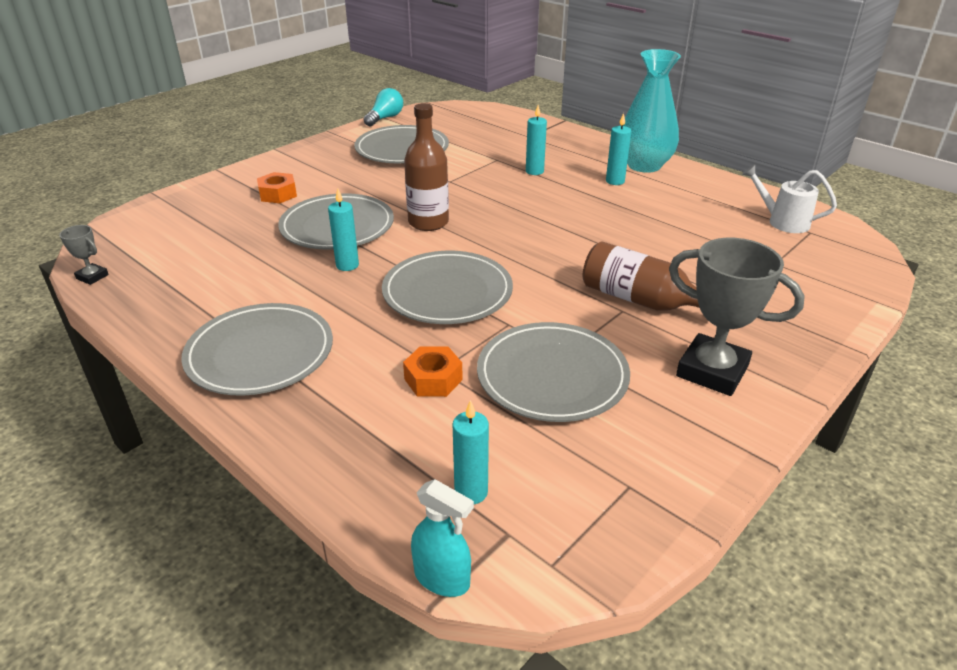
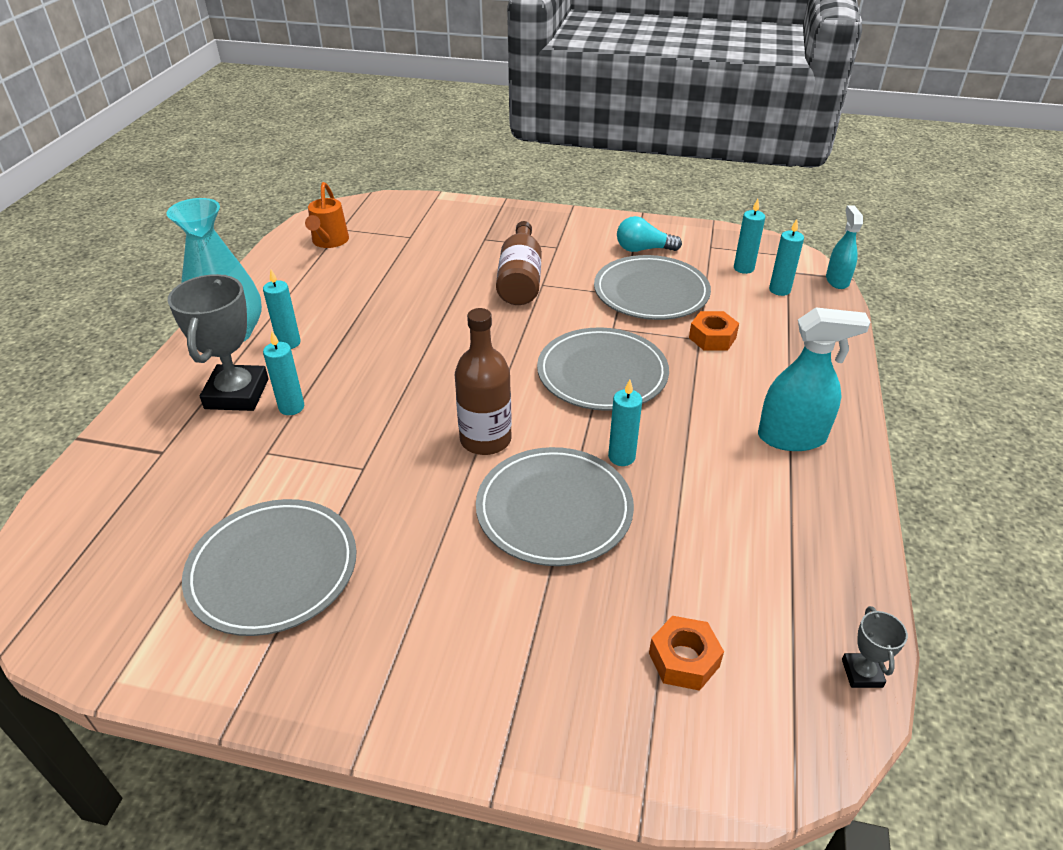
camera: 120 degrees left, 5 degrees up
(260, 353) = (792, 437): grey plate -> turquoise spray bottle
(278, 194) = (519, 629): orange nut -> orange nut (684, 659)
(385, 118) = (123, 672): turquoise light bulb -> turquoise light bulb (643, 249)
(548, 487) = (743, 268): none -> turquoise candle
(712, 371) = (579, 240): grey trophy -> grey trophy (237, 394)
(782, 221) = (329, 242): white watering can -> orange watering can

